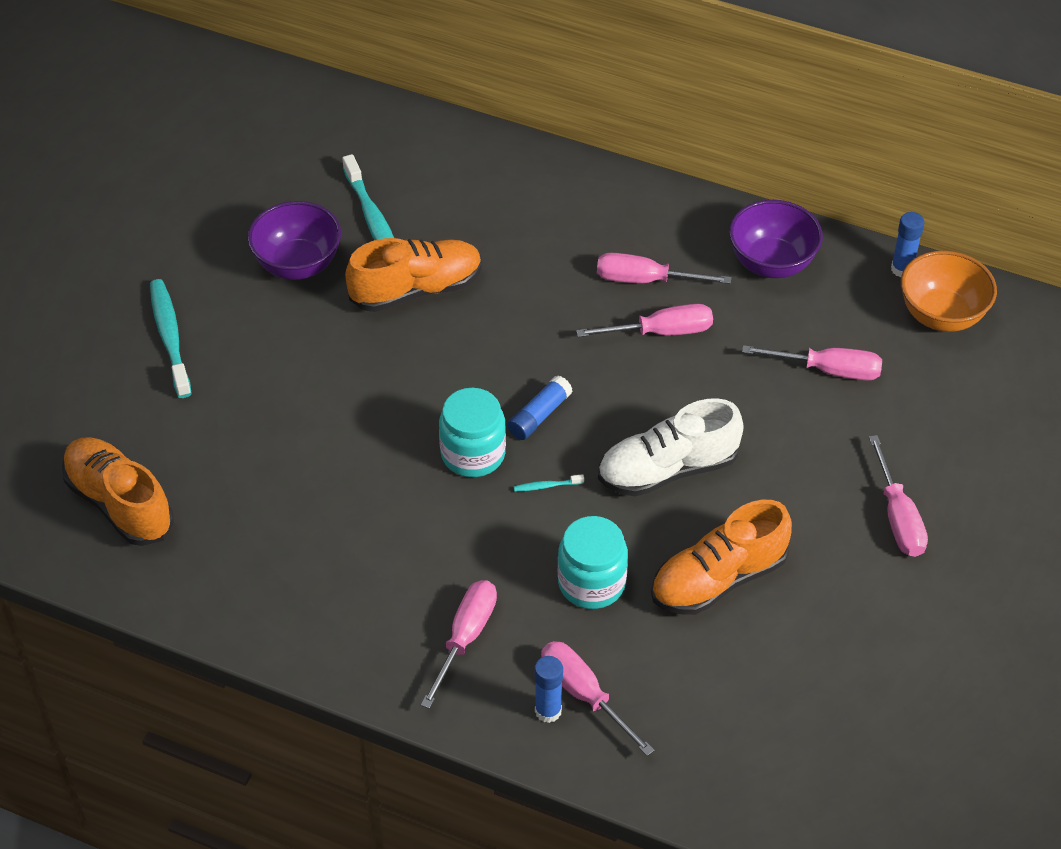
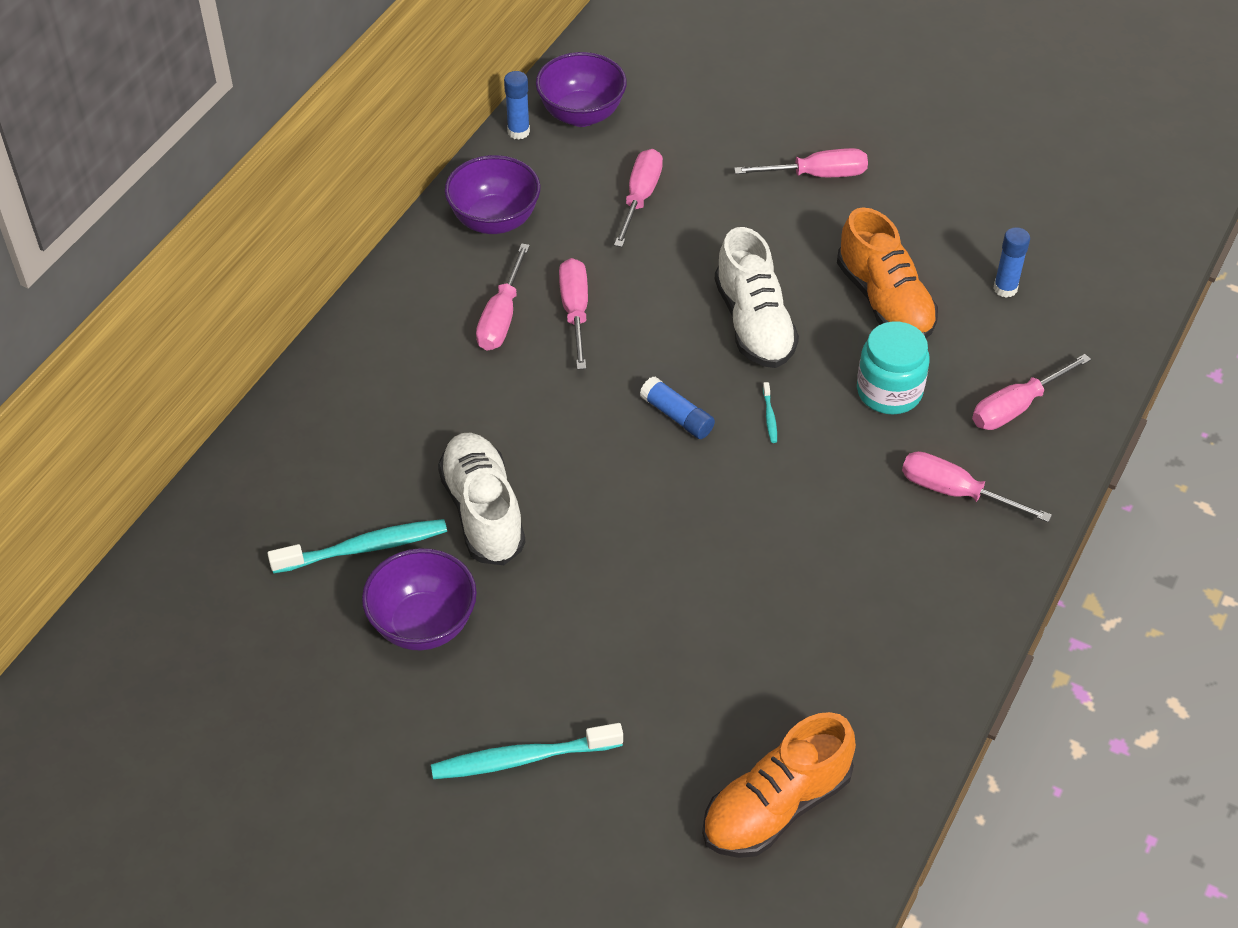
camera: 85 degrees left, 0 degrees up
(416, 289) = (483, 511): orange shoe -> white shoe
(473, 454) = (724, 473): turquoise jar -> none
(548, 711) = (1036, 434): blue glue stick -> blue glue stick (1005, 289)
(941, 315) = (581, 114): orange bowl -> purple bowl

